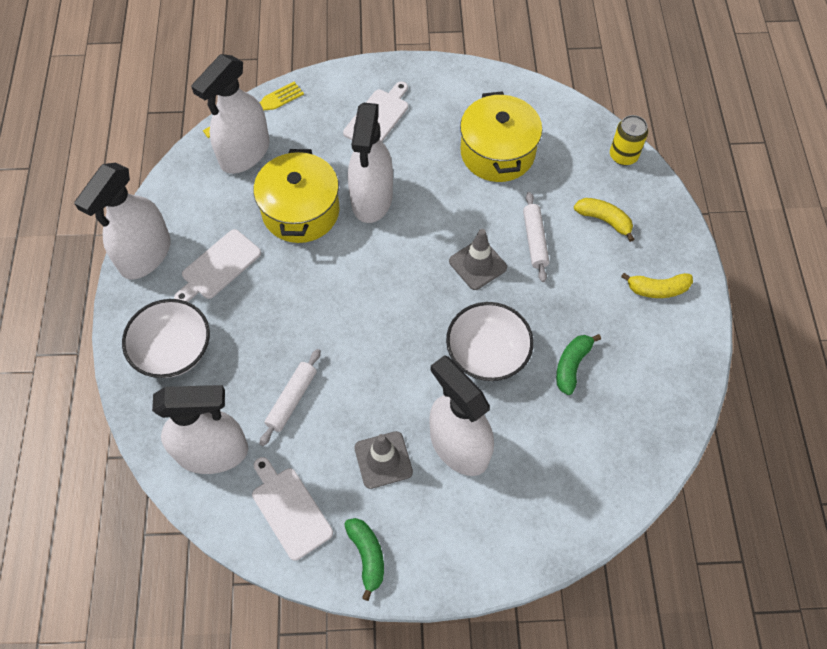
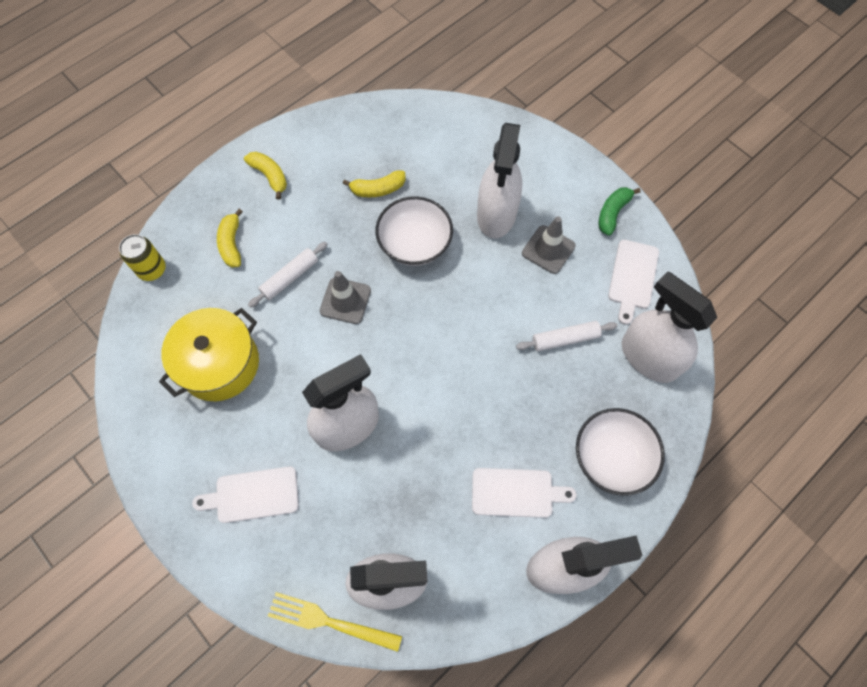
camera: 130 degrees left, 5 degrees up
(301, 211) = (408, 474): yellow pot -> none
(571, 365) = (378, 189): green banana -> yellow banana

